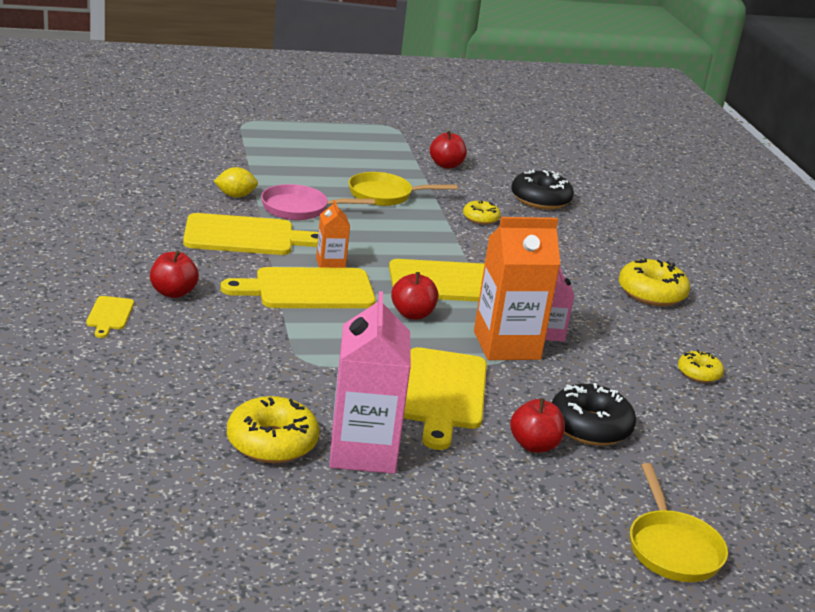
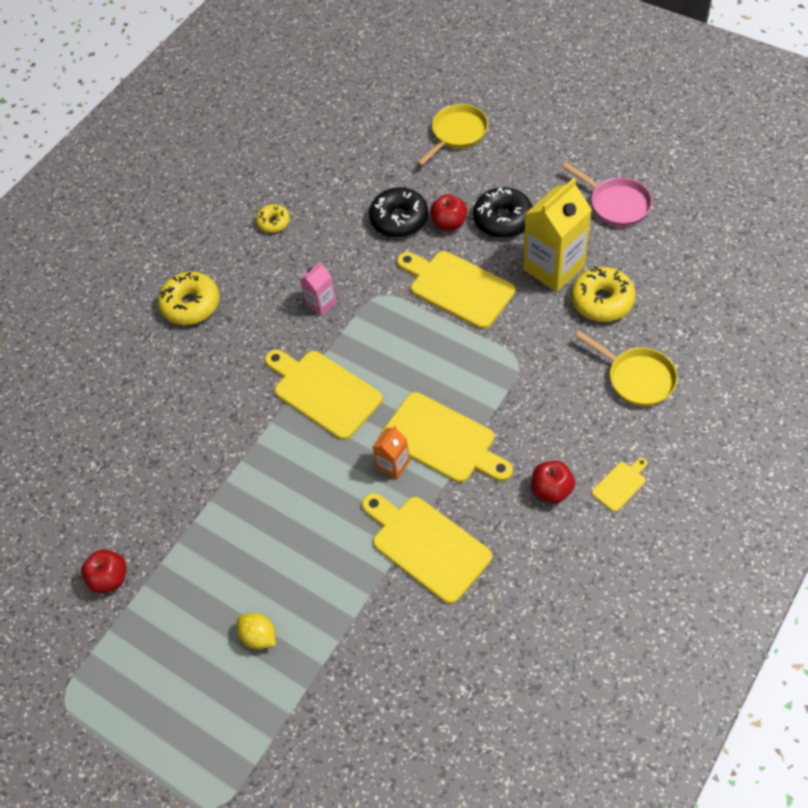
camera: 125 degrees left, 30 degrees up
(235, 196) = (375, 626): yellow lemon -> yellow lemon (259, 636)
(299, 209) = (337, 569): pink pan -> pink pan (616, 204)
(363, 451) = (554, 268): pink carton -> yellow carton
(384, 195) = (233, 552): yellow pan -> yellow pan (637, 378)
(412, 314) = (394, 371): red apple -> none
(442, 393) = (457, 287): yellow cutting board -> yellow cutting board turned 105 degrees counterclockwise
(480, 218) = (193, 467): yellow donut -> none
(506, 345) = (365, 307): orange carton -> none
(540, 200) = (102, 468): black donut -> black donut (503, 219)

